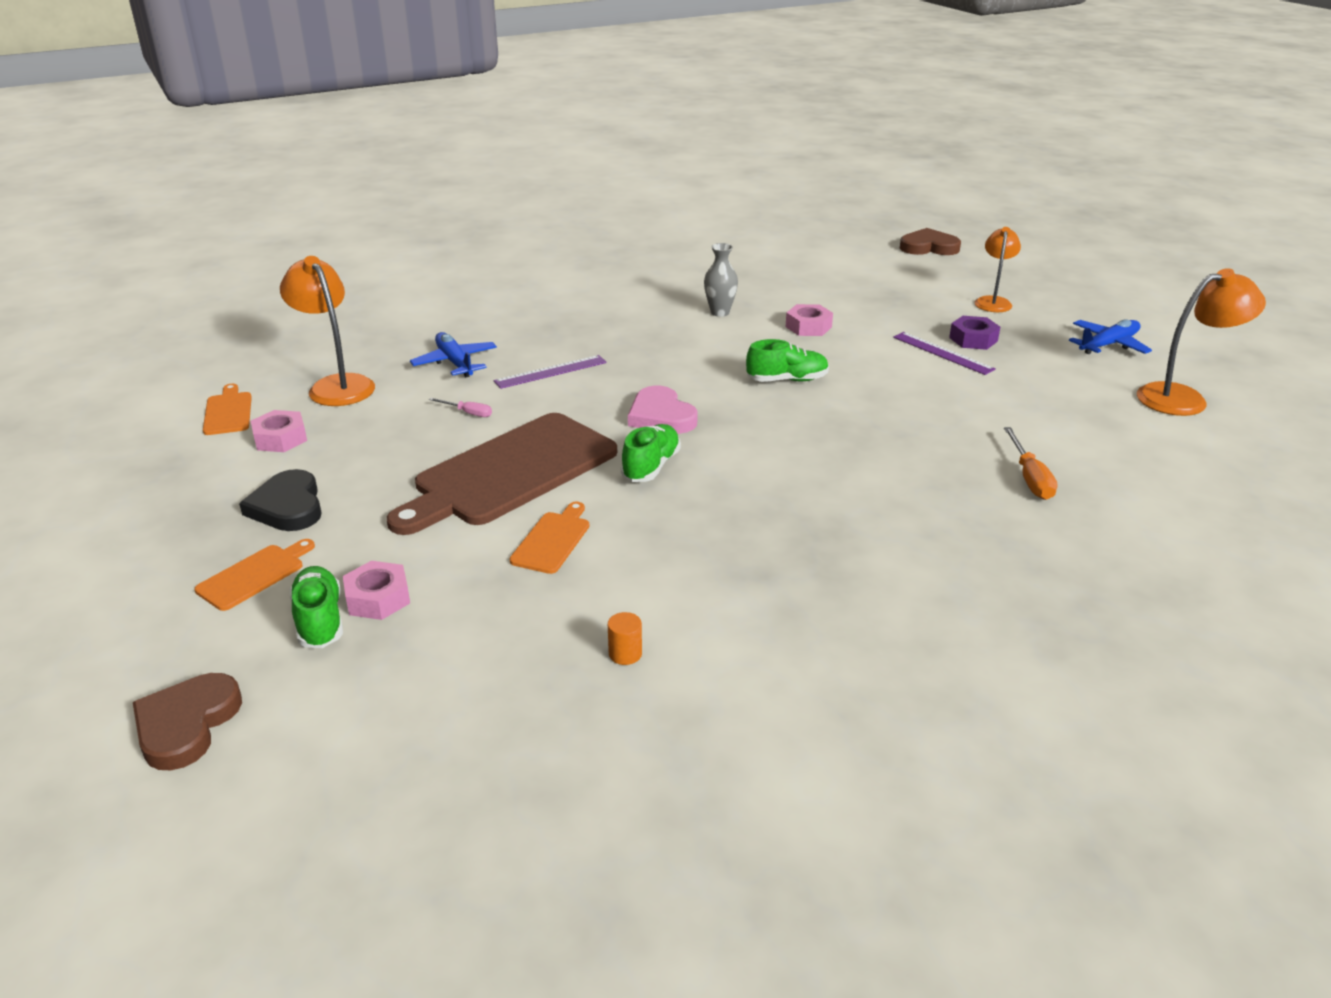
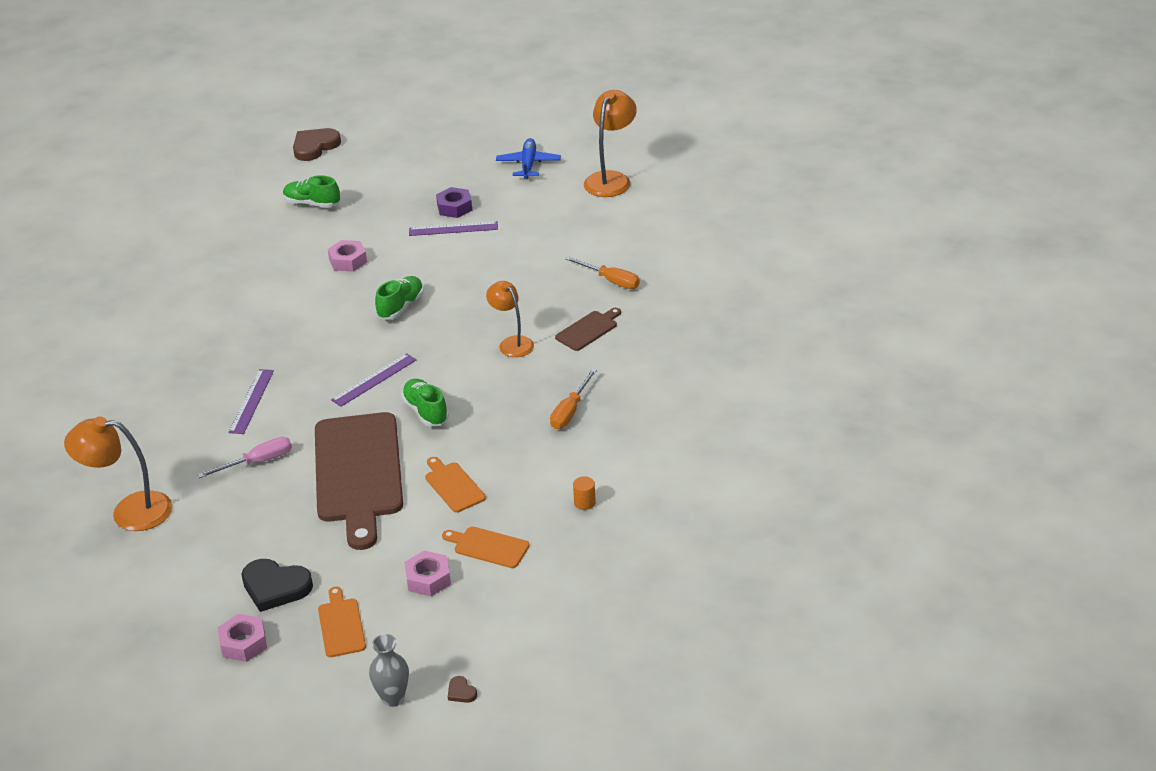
camera: 50 degrees left, 5 degrees up
(186, 724) = (461, 692): brown heart -> brown heart, size x0.44
(228, 412) = (97, 580): orange cutting board -> orange cutting board (488, 547)
(280, 438) = (176, 564): pink nut -> pink nut (243, 643)
(320, 621) = (423, 610): green shoe -> green shoe (312, 204)
(455, 363) = (175, 440): blue plane -> none
(468, 413) = (258, 462): pink screwdriver -> pink screwdriver, size x1.62
(661, 416) = (374, 380): pink heart -> purple ruler
(720, 312) = (274, 286): grey vase -> grey vase (393, 698)
(774, 560) = (570, 411): none -> orange screwdriver
(926, 504) = (588, 330): none -> brown cutting board
(993, 301) = (422, 170): orange lamp -> orange lamp (512, 343)

